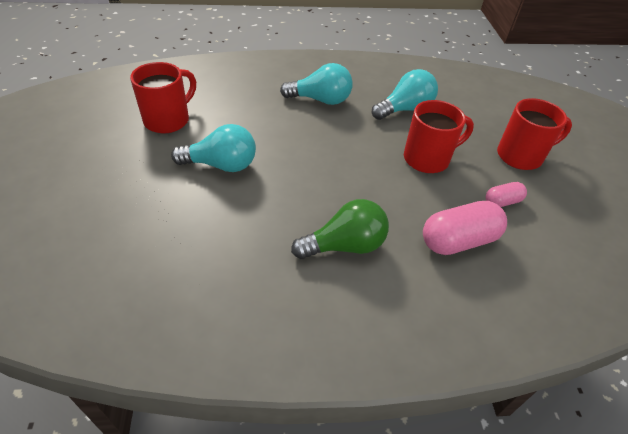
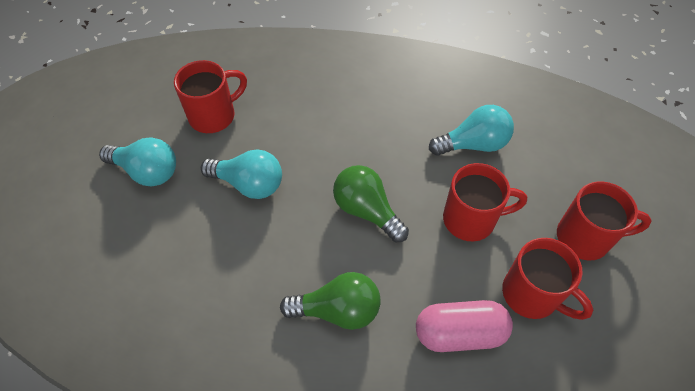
camera: 20 degrees right, 10 degrees up
(320, 100) = (381, 114): turquoise light bulb -> turquoise light bulb (147, 171)
(338, 167) = (367, 211): none -> green light bulb
(502, 202) = (532, 295): pink capsule -> red mug

